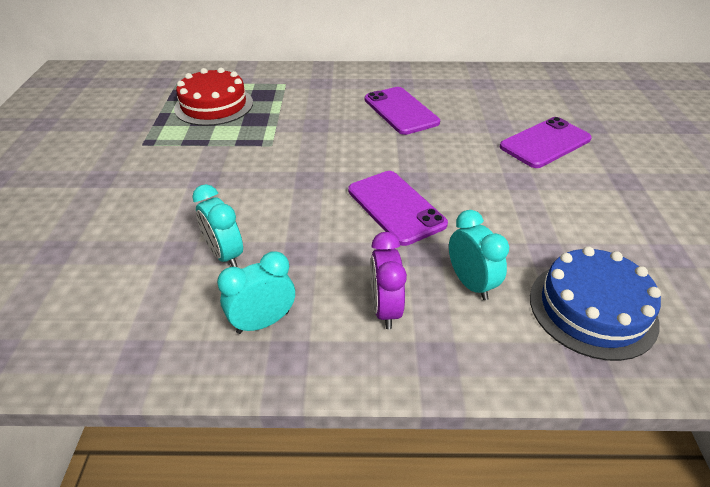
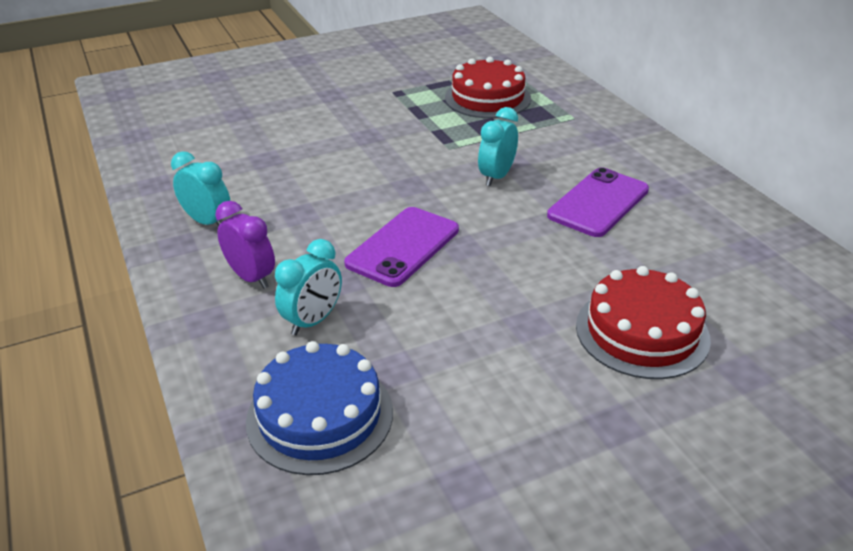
camera: 65 degrees right, 5 degrees down
(225, 255) = (274, 180): turquoise clock -> turquoise clock (496, 176)
(385, 309) = (251, 277): purple clock -> purple clock turned 75 degrees clockwise
(545, 143) = (642, 332): purple phone -> red cake

